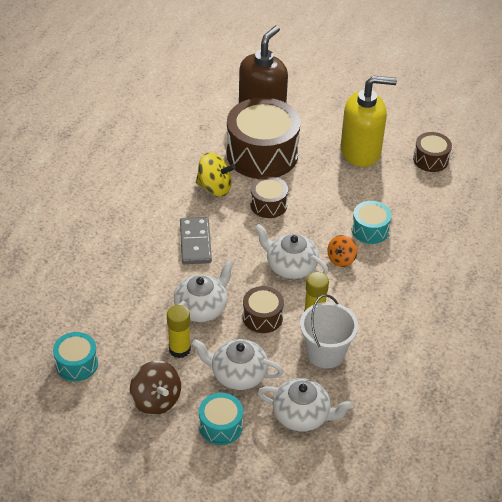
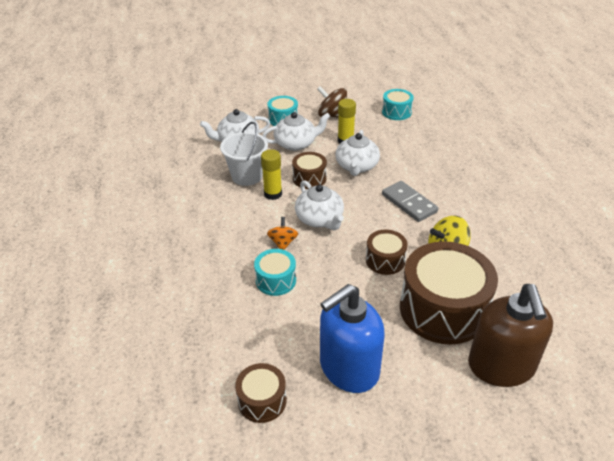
camera: 150 degrees right, 5 degrees down
(290, 266) = (320, 219): white teapot -> white teapot turned 60 degrees clockwise
(361, 151) = (348, 368): yellow soap dispenser -> blue soap dispenser

